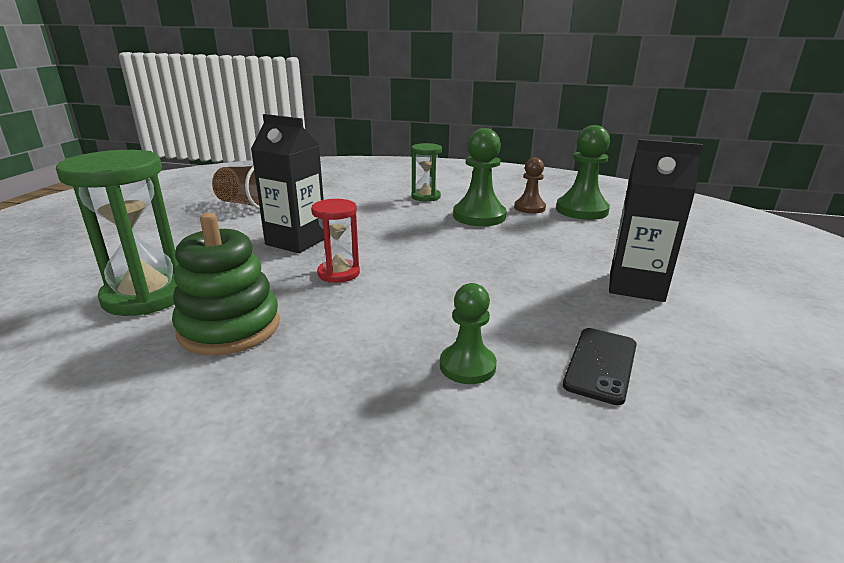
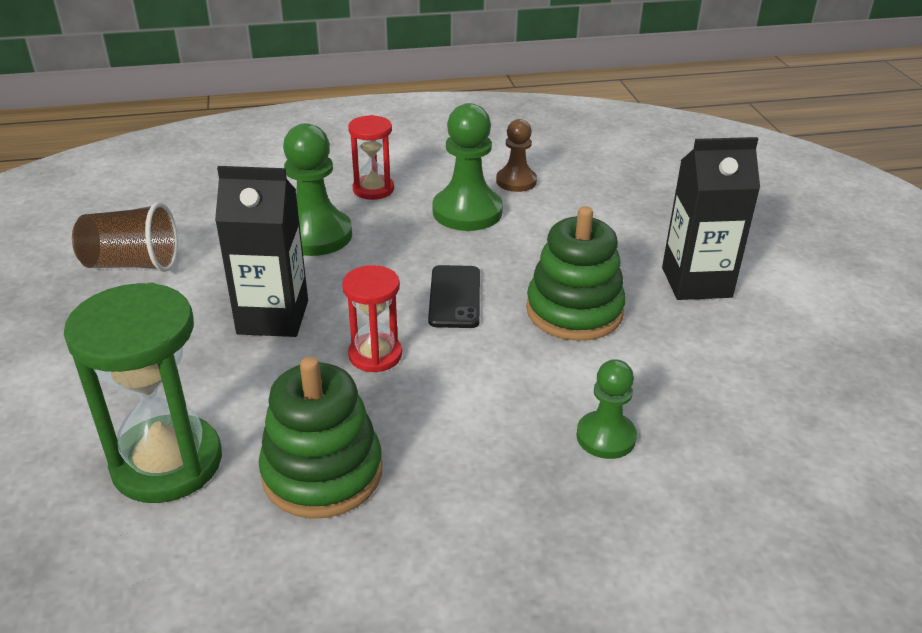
camera: 25 degrees left, 10 degrees up
(426, 197) = (373, 189): green hourglass -> red hourglass
(512, 281) = (574, 311): none -> green stacking toy
(581, 210) = (577, 172): green pawn -> green pawn (315, 235)
(600, 364) = (718, 395): black phone -> black phone (454, 297)

